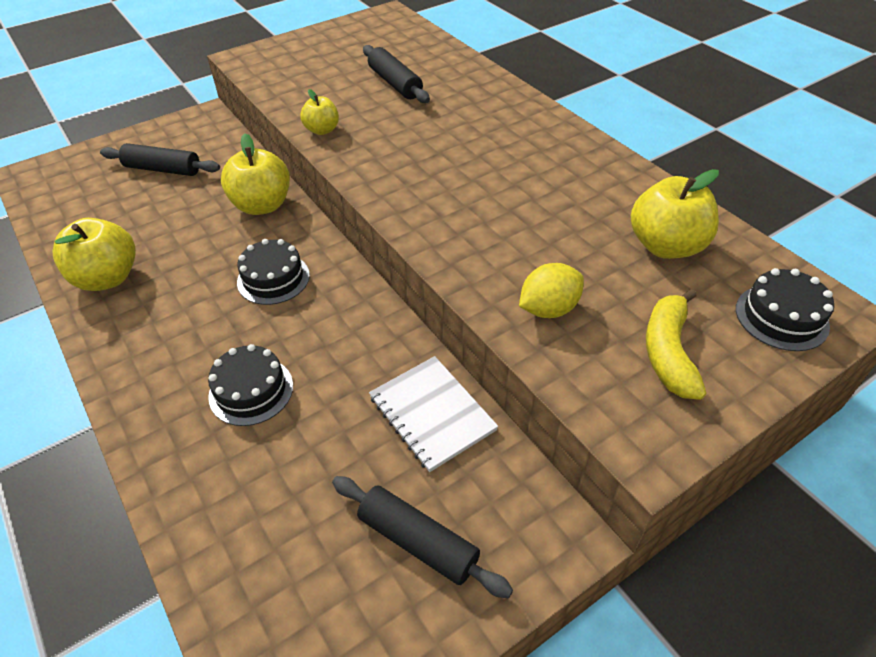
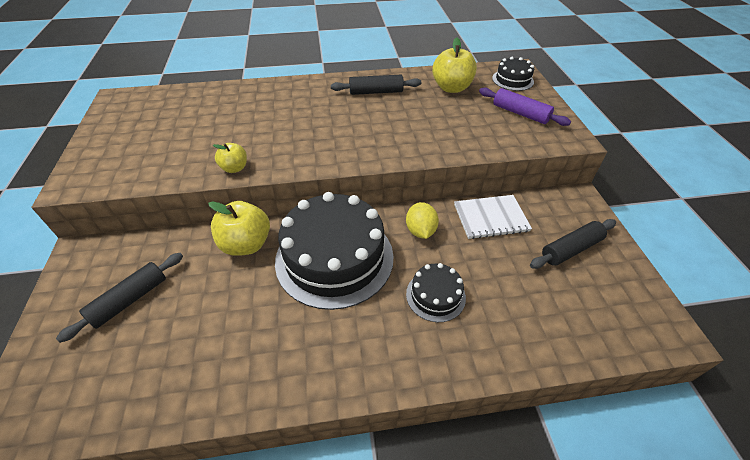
camera: 65 degrees left, 0 degrees up
(107, 278) = (253, 369): yellow apple -> none
(273, 278) = (334, 258): black cake -> black cake, size x2.14
(395, 83) = (214, 121): black rolling pin -> black rolling pin (376, 92)
(548, 309) = (475, 135): yellow lemon -> yellow lemon (420, 231)
(668, 352) = (520, 113): yellow banana -> purple rolling pin

